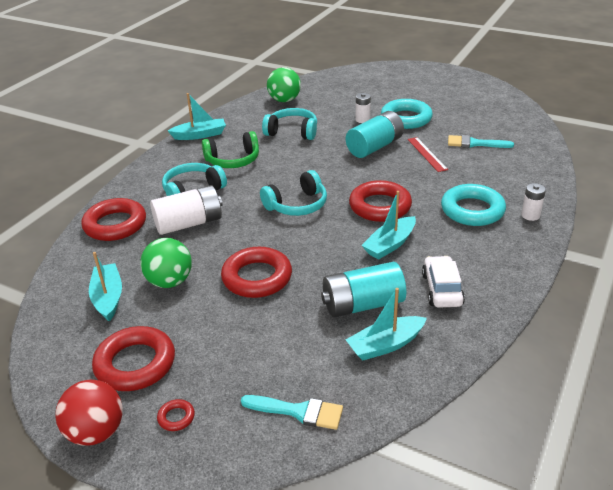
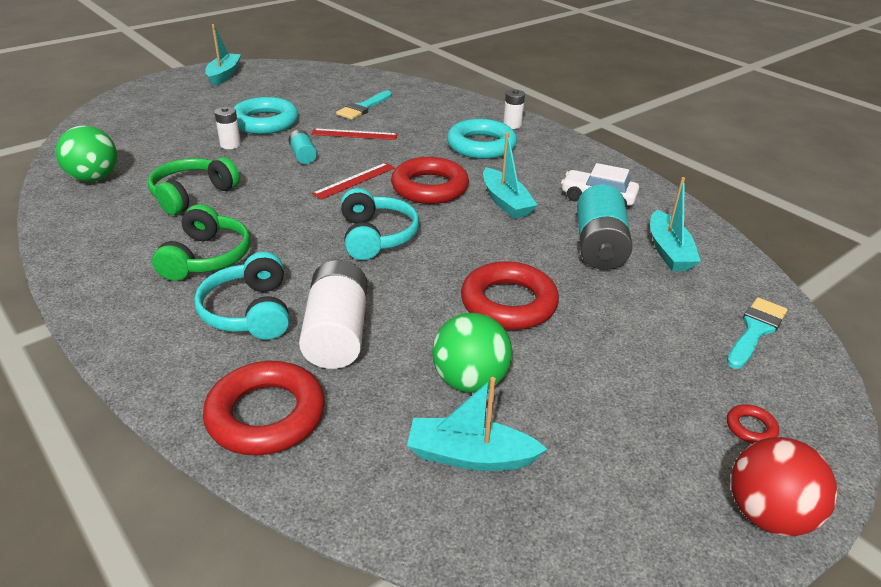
camera: 70 degrees left, 0 degrees up
(135, 364) = (638, 449): red ring -> none
(200, 135) = (87, 270): turquoise boat -> turquoise boat (224, 75)
(292, 132) = (192, 195): turquoise headphones -> green headphones
(360, 175) = (354, 180): none -> red ruler
(375, 147) = (303, 155): turquoise battery -> turquoise battery, size x0.52

